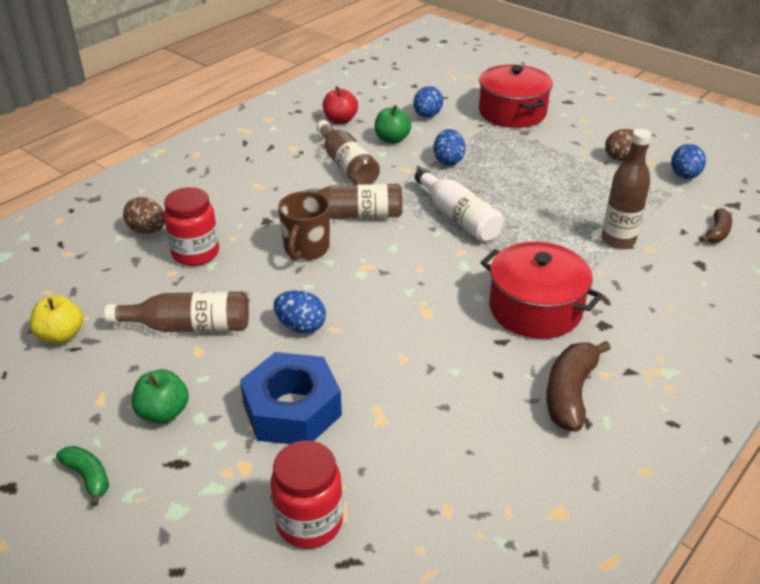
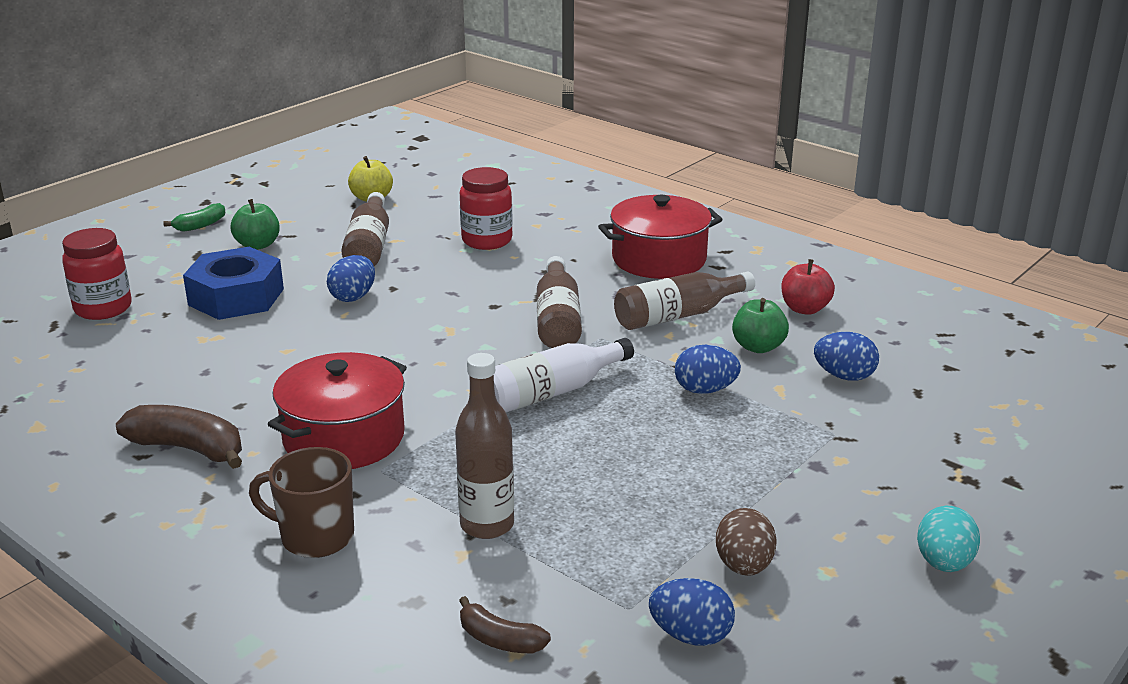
camera: 90 degrees right, 10 degrees down
(148, 230) = (530, 216): brown egg -> none
(306, 249) = (488, 295): brown mug -> brown mug (315, 537)
(512, 112) = (886, 457): red pot -> red pot (659, 259)
(599, 108) = (943, 563): none -> turquoise egg

